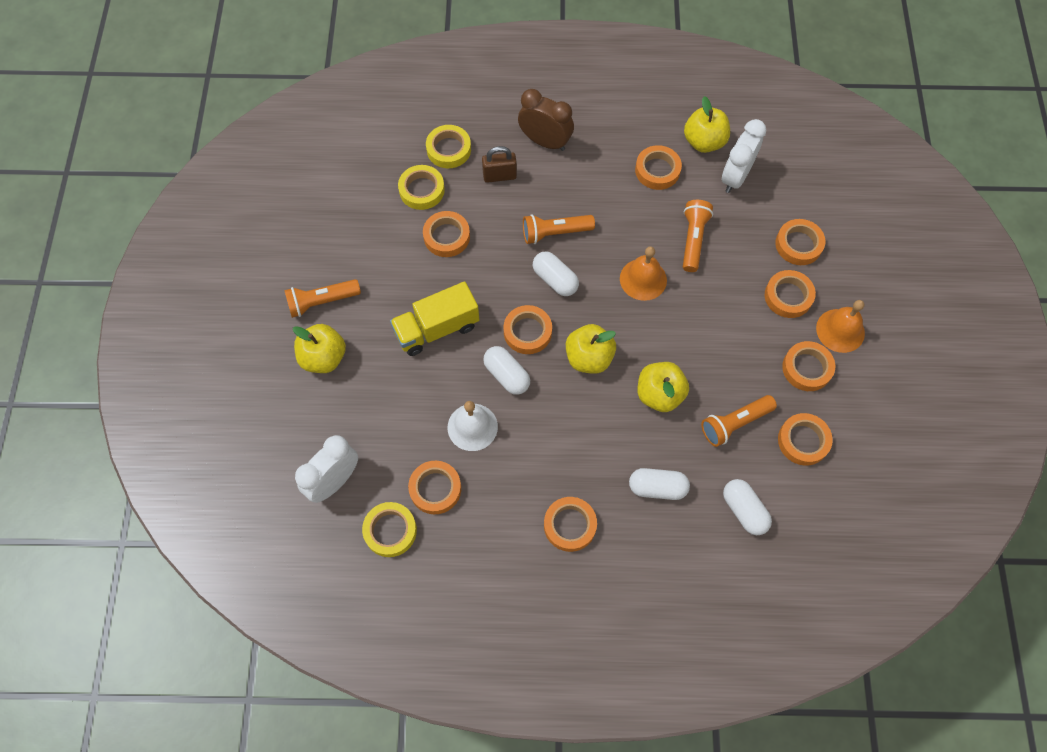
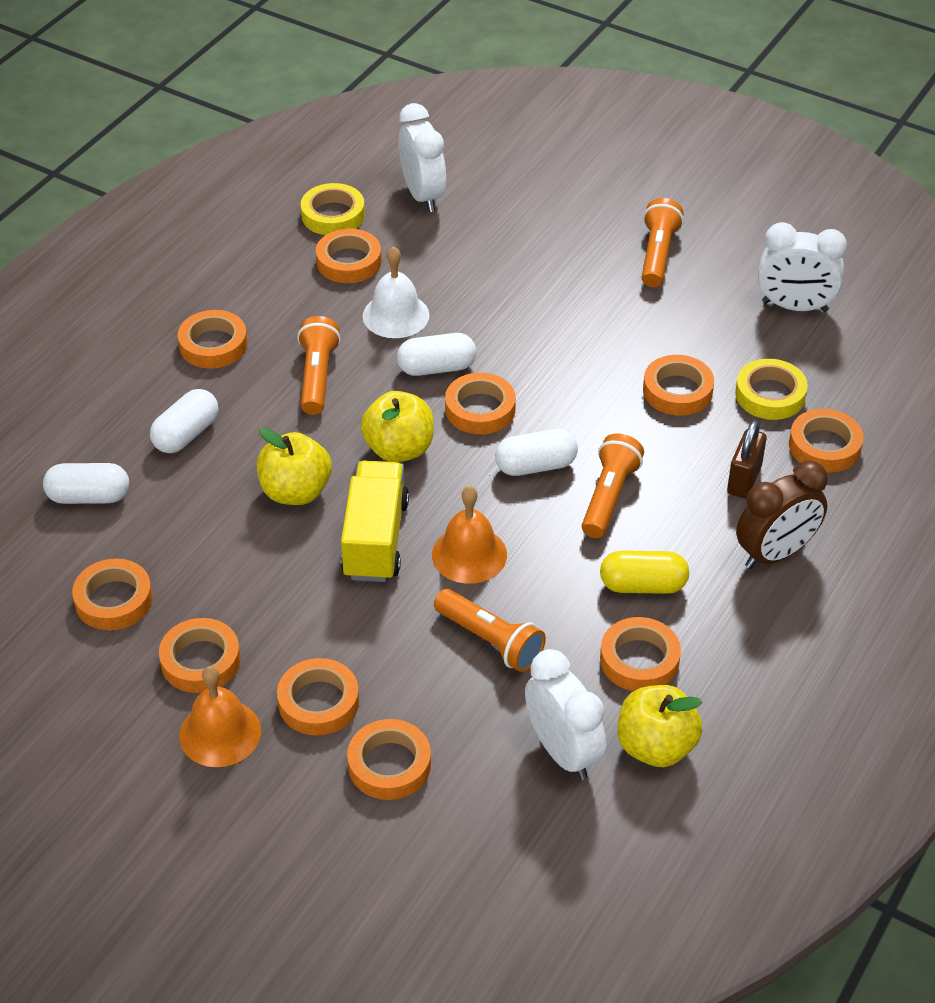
camera: 120 degrees right, 20 degrees down
(323, 358) = (580, 233): yellow apple -> none
(333, 207) = (794, 306): none -> white clock
(437, 328) = (547, 333): yellow truck -> yellow truck (375, 539)
(449, 149) = (824, 446): yellow tape -> orange tape
(608, 190) = (643, 585): none -> yellow capsule
(734, 423) = (196, 544): orange flashlight -> orange flashlight (317, 377)

